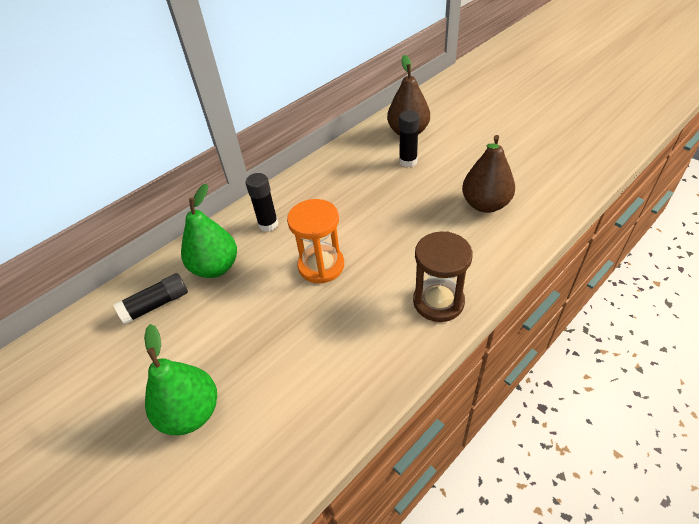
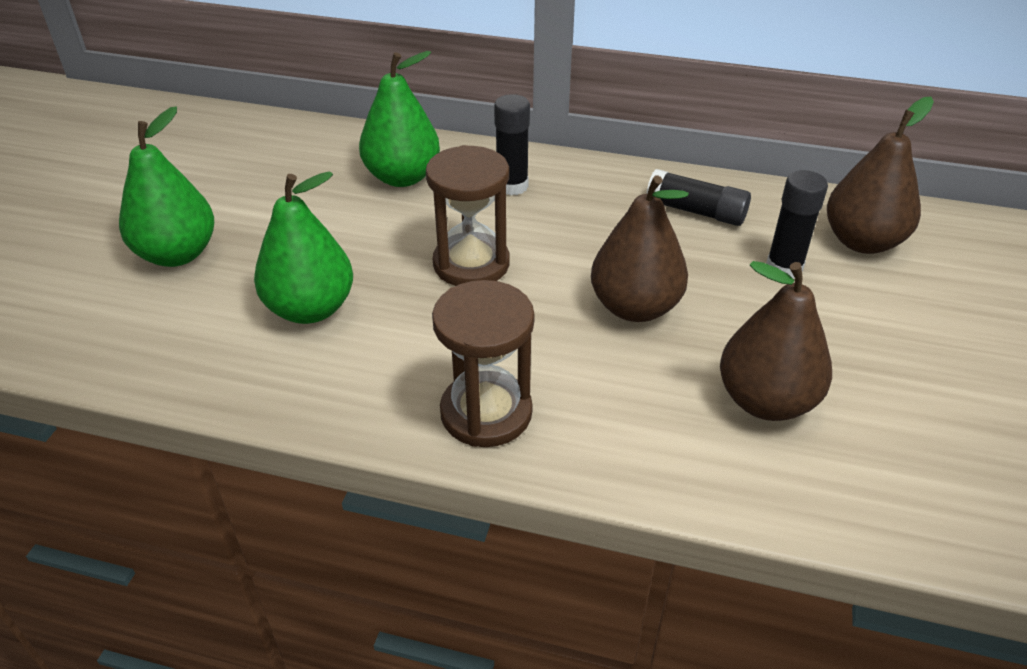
camera: 55 degrees right, 5 degrees down
(156, 305) = (315, 161): black glue stick -> black glue stick (696, 211)
(305, 352) = (310, 309): none -> green pear
(321, 266) = (471, 264): orange hourglass -> brown hourglass
(400, 218) = (635, 307): none -> brown pear

